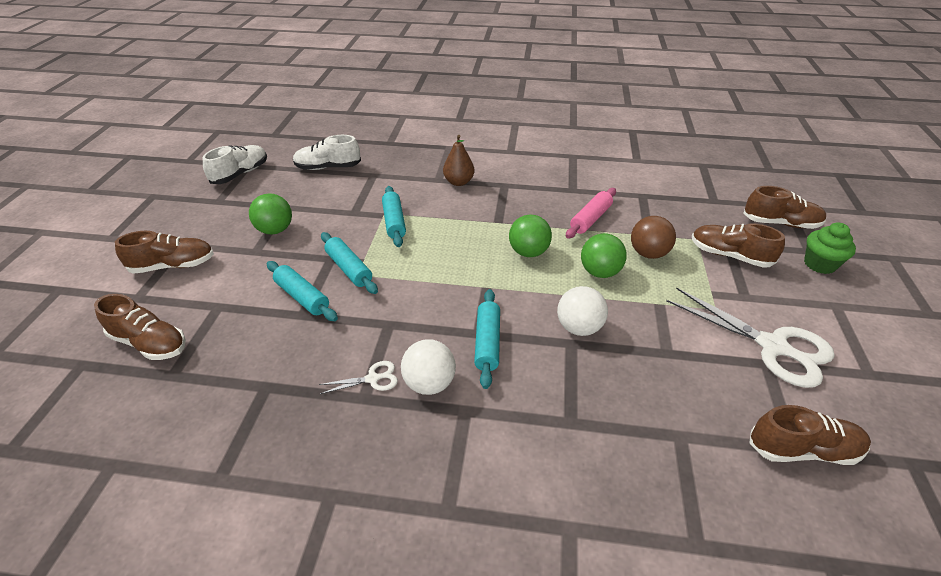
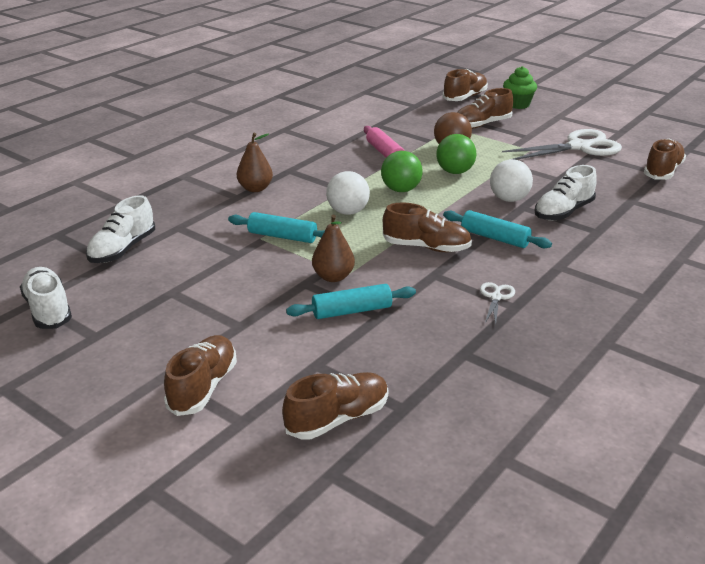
camera: 60 degrees left, 10 degrees down
(275, 230) = (212, 306): green ball -> none
(349, 269) = (333, 277): turquoise rolling pin -> brown pear
(429, 383) = (521, 273): white ball -> white ball (348, 212)
(434, 303) = (426, 247): none -> brown shoe
(590, 379) = (563, 212): none -> white shoe

